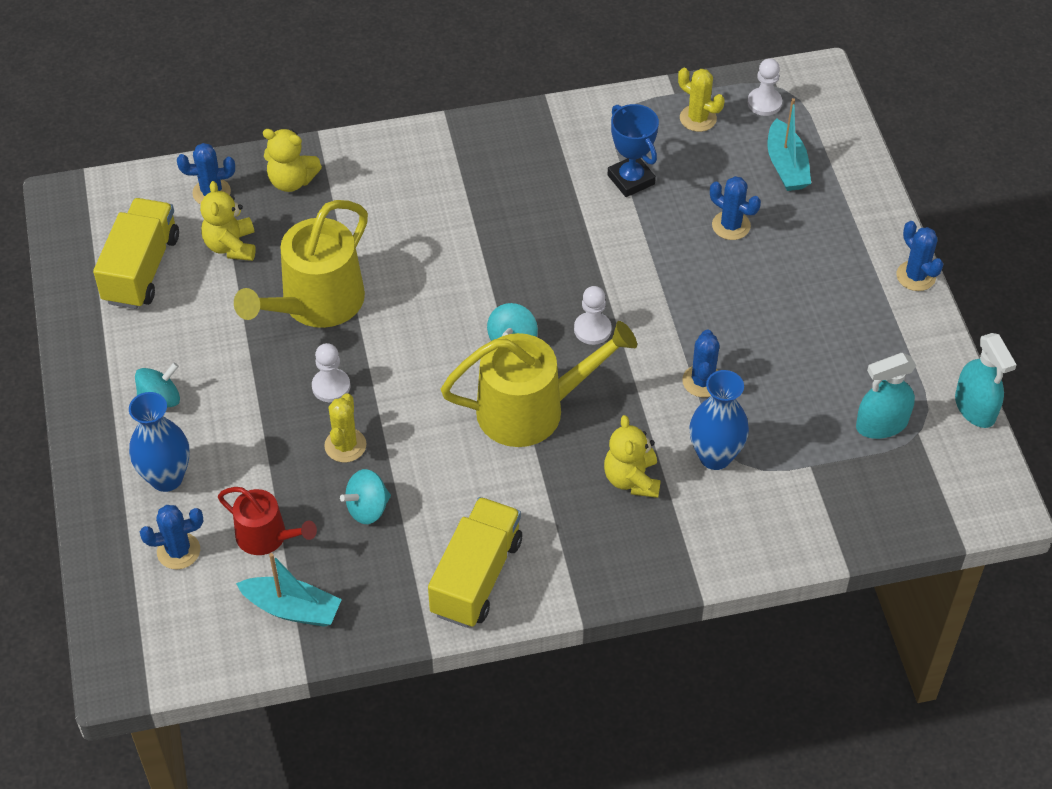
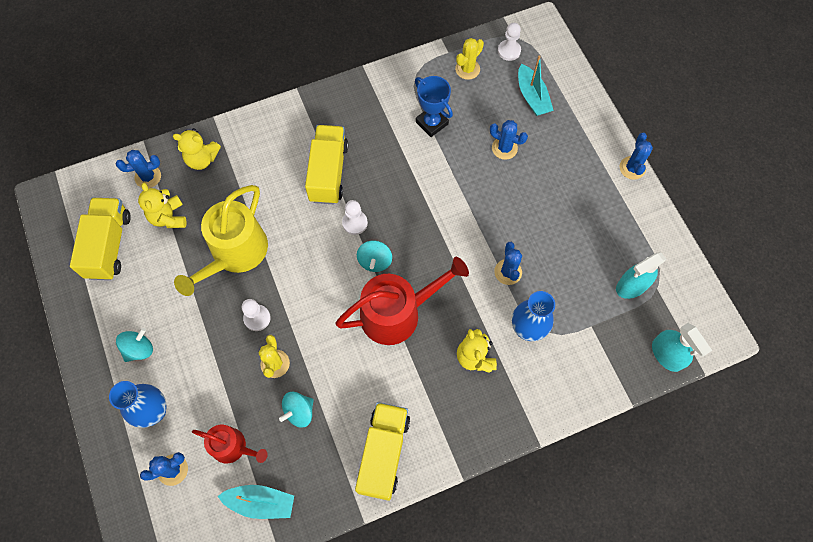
camera: 10 degrees left, 15 degrees up
(468, 222) = (328, 172): none -> yellow truck
(531, 409) = (397, 313): yellow watering can -> red watering can
(592, 329) = (427, 243): white pawn -> white pawn (355, 223)
(698, 118) = (467, 69): yellow cactus -> yellow cactus turned 75 degrees counterclockwise
(916, 276) = (632, 168): blue cactus -> blue cactus turned 45 degrees clockwise
(975, 408) = (690, 263): turquoise spray bottle -> turquoise spray bottle (666, 354)

